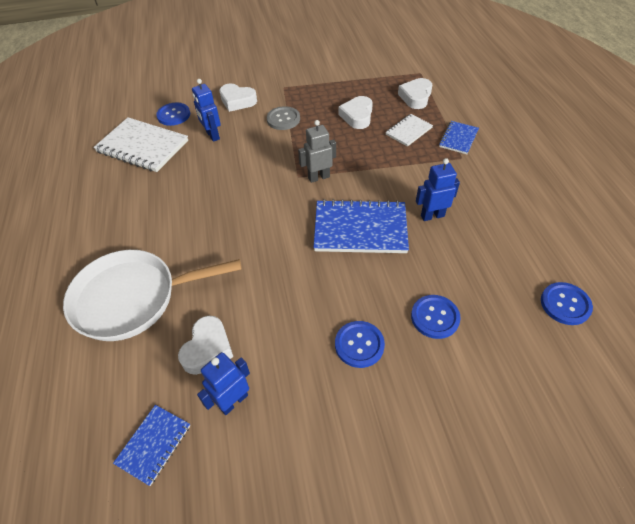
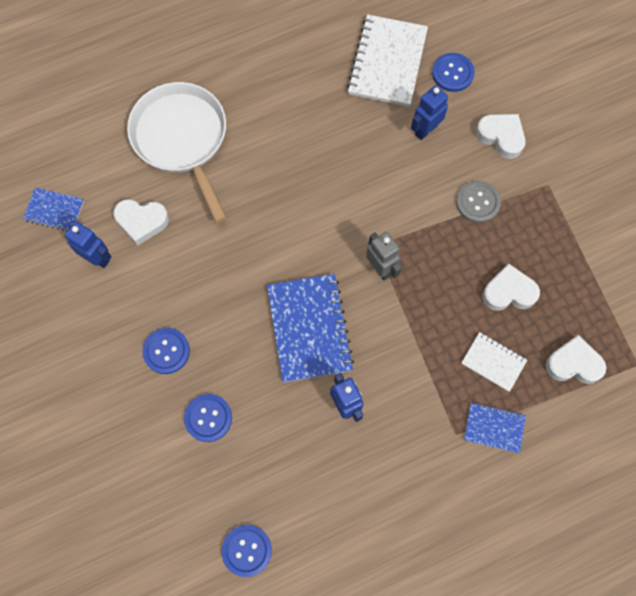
camera: 75 degrees right, 20 degrees up
(237, 101) = (501, 137): white heart -> white heart turned 120 degrees clockwise

